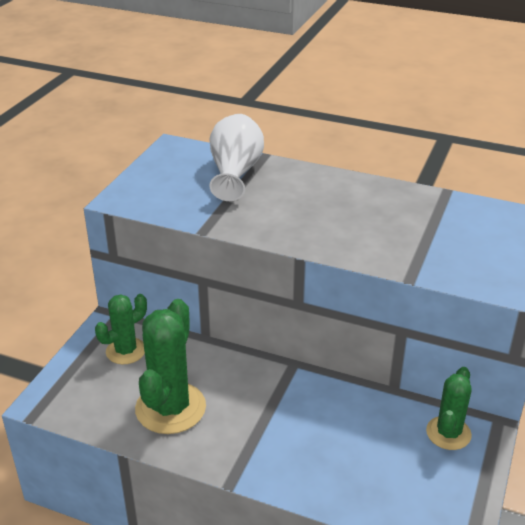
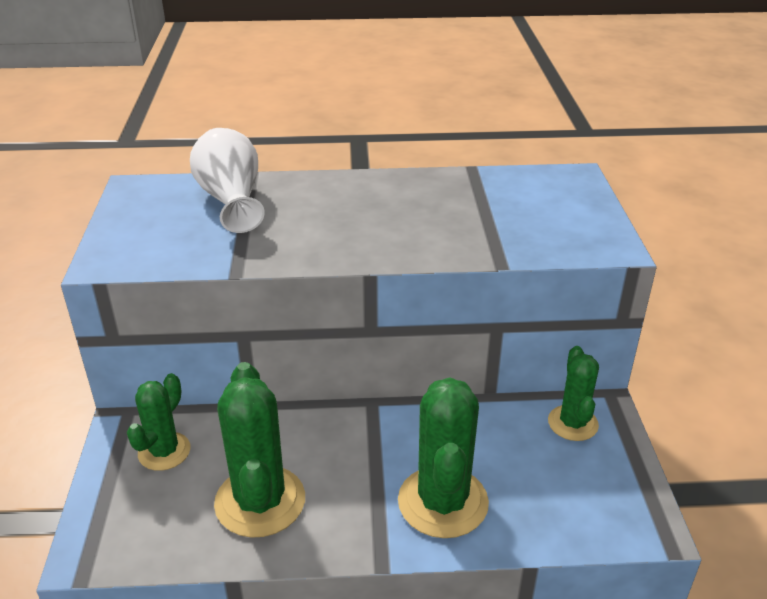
camera: 25 degrees left, 0 degrees up
(302, 456) = (443, 502): none -> green cactus

